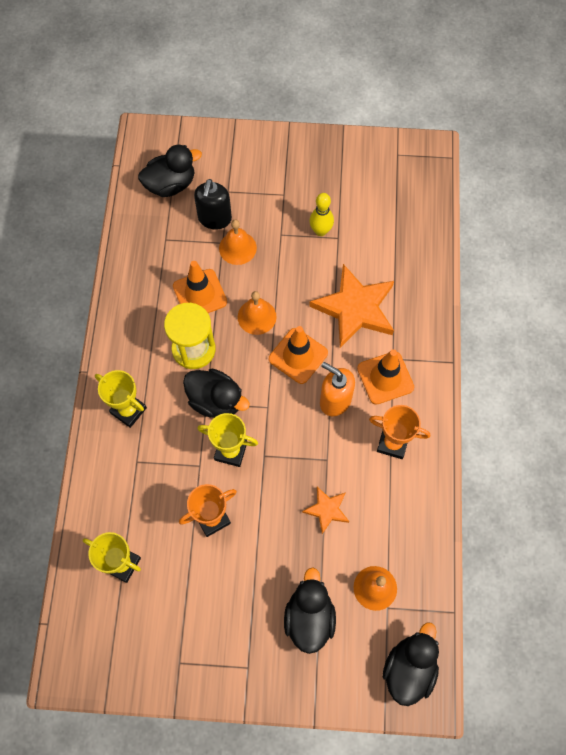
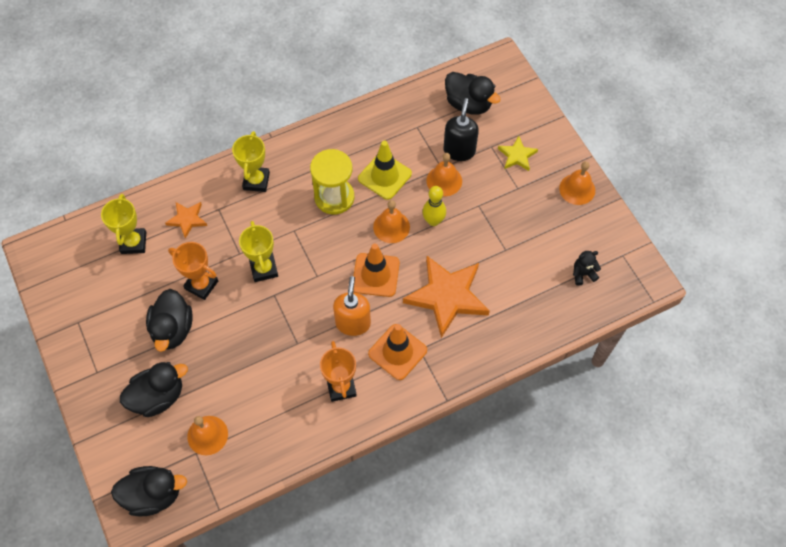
camera: 60 degrees right, 5 degrees down
(200, 294) = (384, 176): orange traffic cone -> yellow traffic cone
(214, 219) = (459, 150): black soap dispenser -> black soap dispenser turned 120 degrees clockwise
(216, 401) = (300, 236): black duck -> black duck (173, 329)
(251, 176) = (517, 155): none -> yellow star
(314, 151) = (577, 189): none -> orange bell
(320, 231) = (502, 233): yellow bowling pin -> yellow bowling pin (433, 221)
(327, 510) = (254, 365): orange star -> orange star (187, 219)
(397, 193) = (583, 274): none -> black teddy bear

